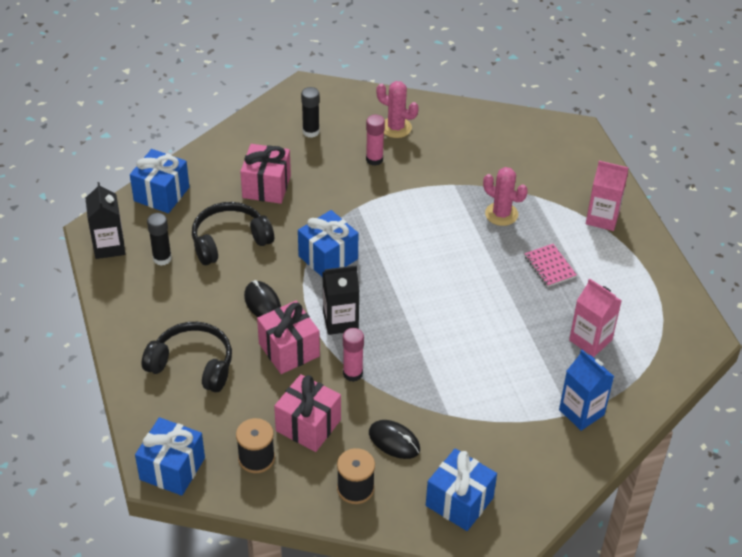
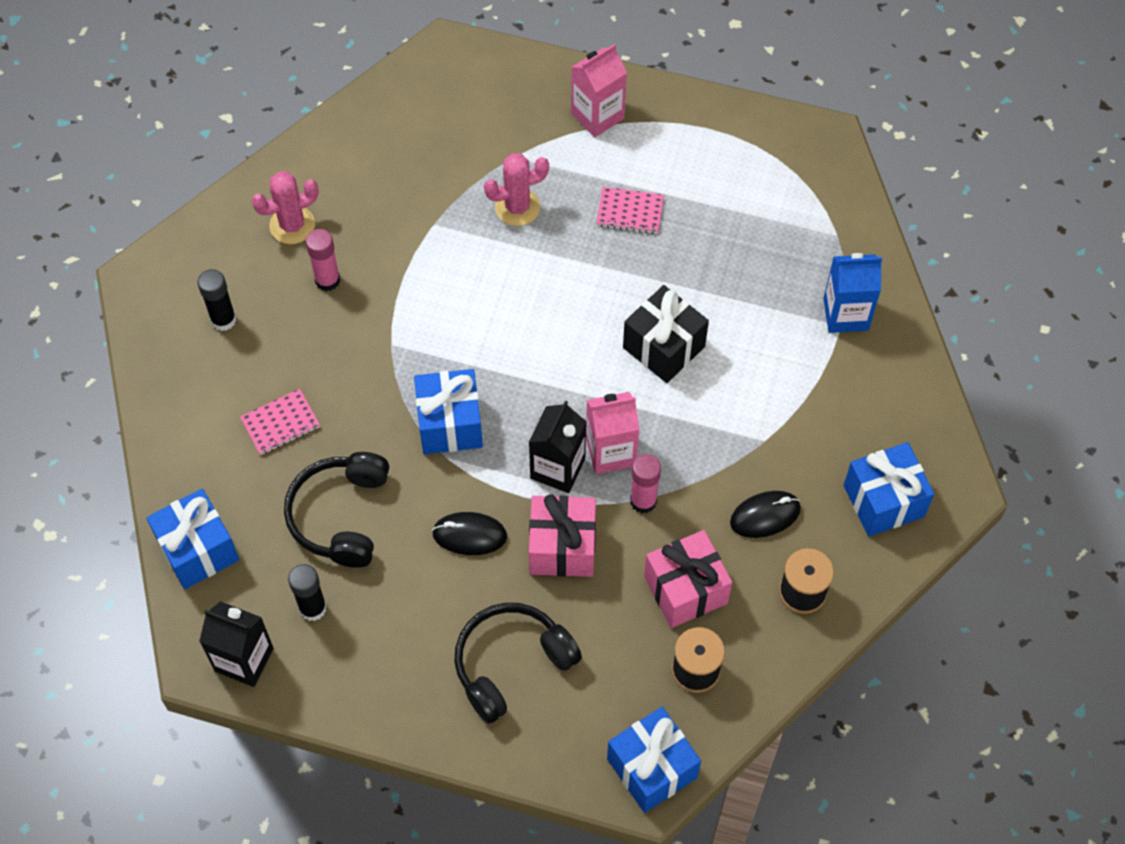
camera: 55 degrees left, 15 degrees up
(266, 187) = (280, 423): pink gift -> pink notebook
(469, 330) = (664, 347): none -> black gift
(590, 340) = (758, 242): pink carton -> pink carton (611, 452)

